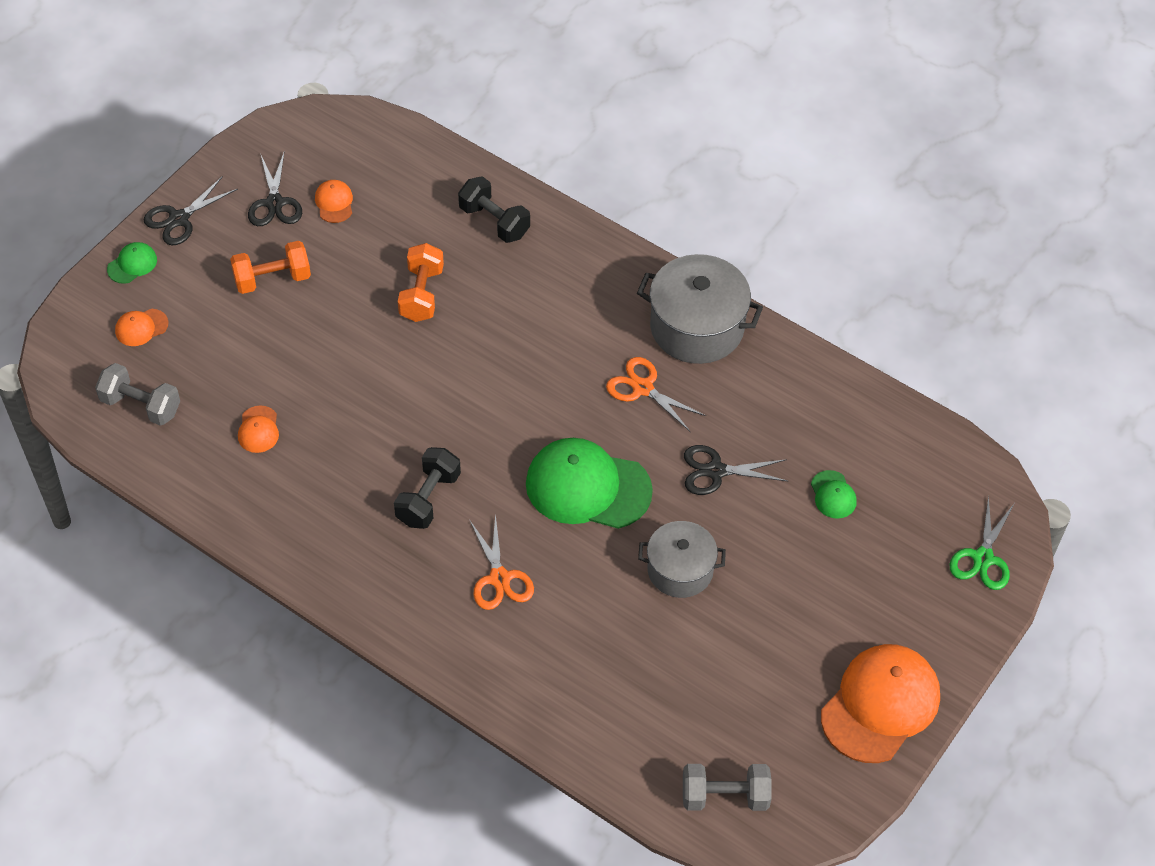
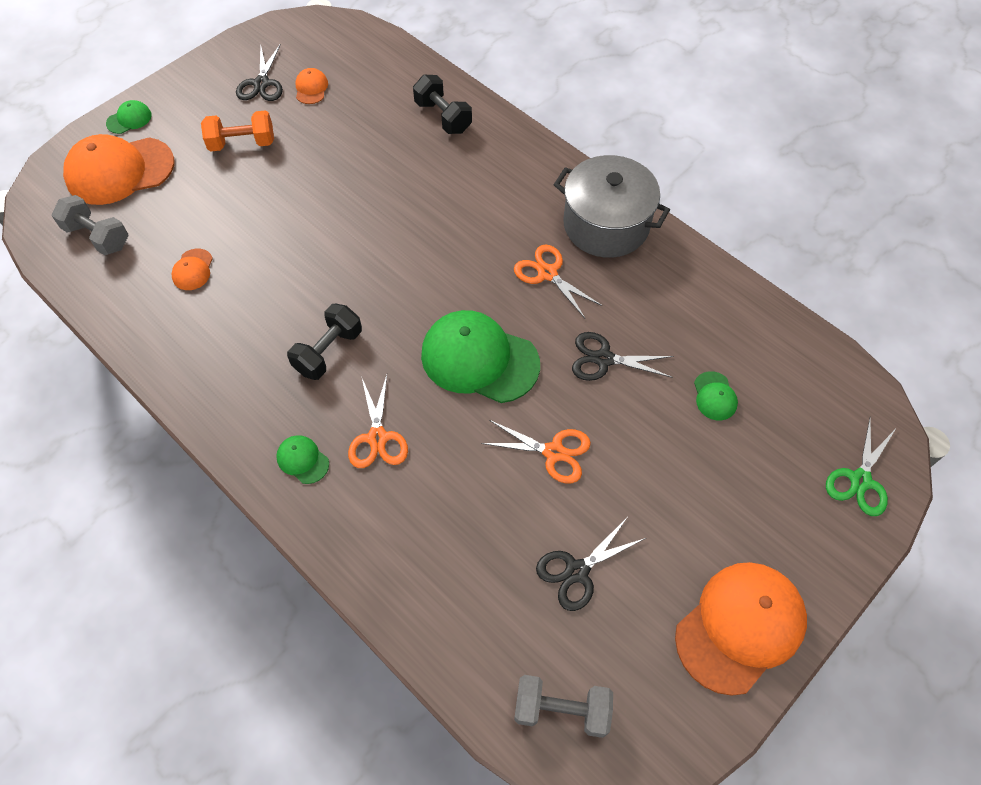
camera: 10 degrees right, 5 degrees up
(141, 327) = (120, 171): orange cap -> orange cap, size x2.27
(179, 219) = (179, 88): black scissors -> black scissors (577, 571)
(421, 294) = (366, 170): orange dumbbell -> none
(428, 609) = (302, 460): none -> green cap
(680, 570) = (554, 452): grey pot -> orange scissors

